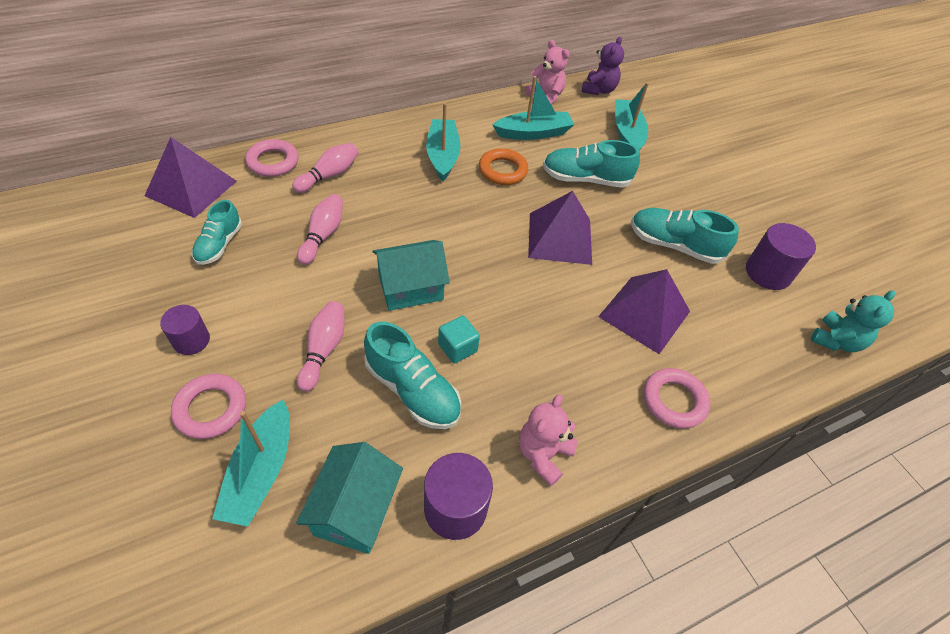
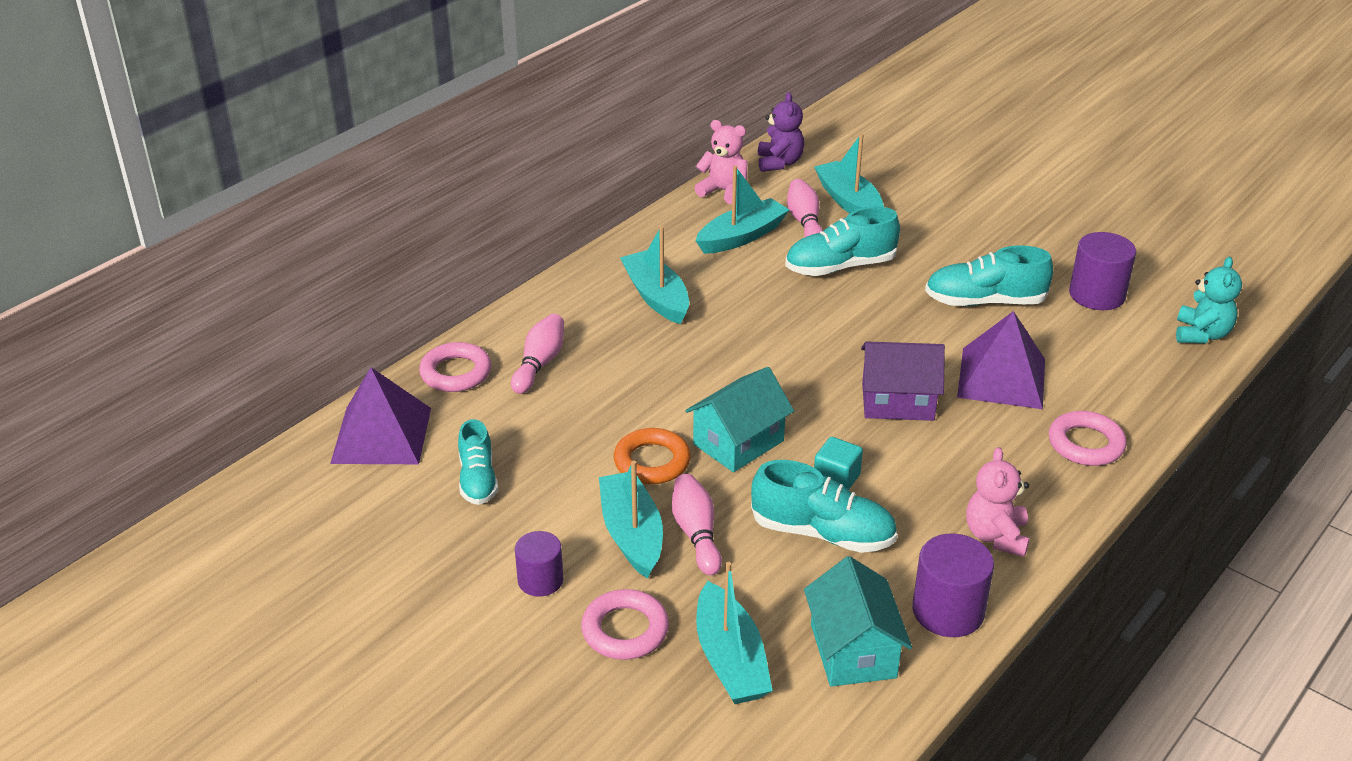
camera: 20 degrees left, 15 degrees down
(280, 330) = (631, 534): none -> turquoise boat
(323, 235) = (591, 427): pink bowling pin -> pink bowling pin (804, 222)
(502, 170) = (739, 289): orange ring -> orange ring (652, 462)
(550, 302) = (897, 401): none -> purple house
(560, 238) = (859, 337): purple pyramid -> none

